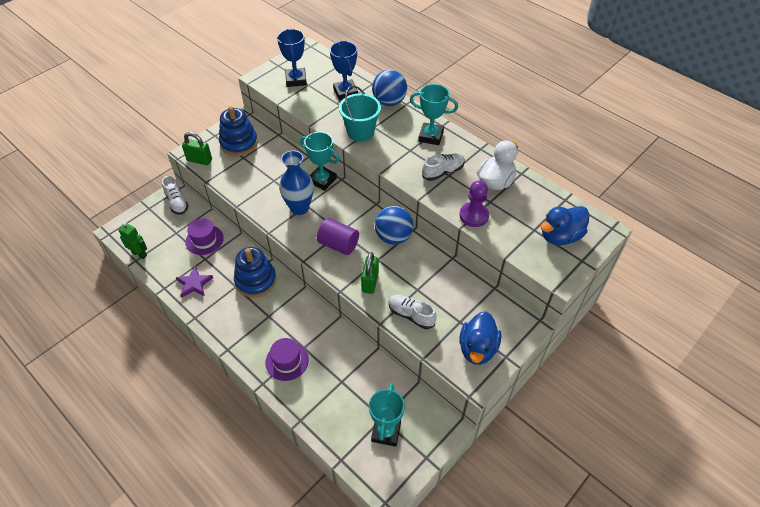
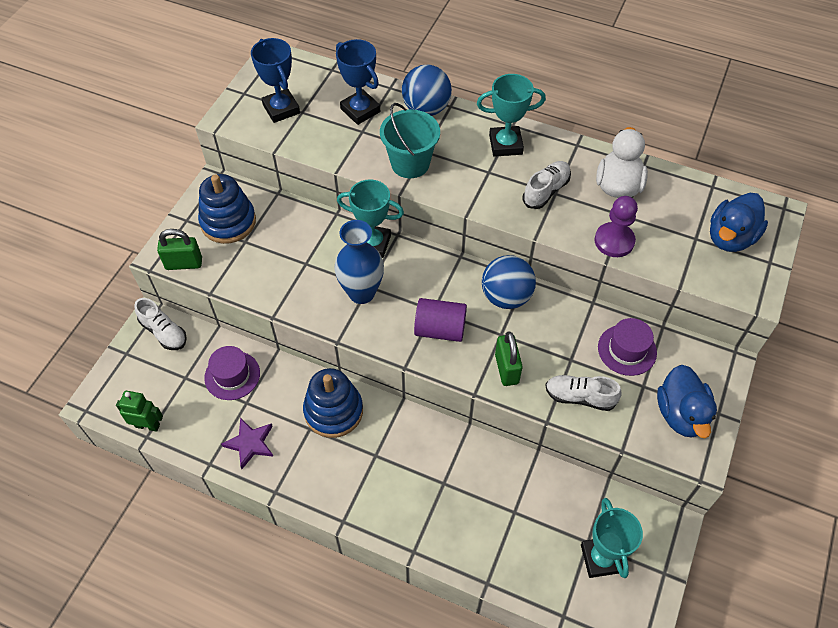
camera: 20 degrees left, 5 degrees up
(287, 361) = (431, 509): purple hat -> purple hat (627, 350)

